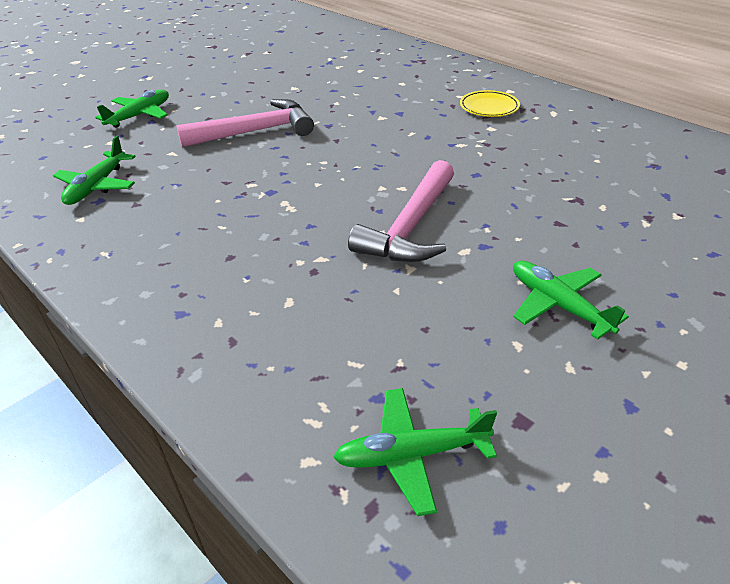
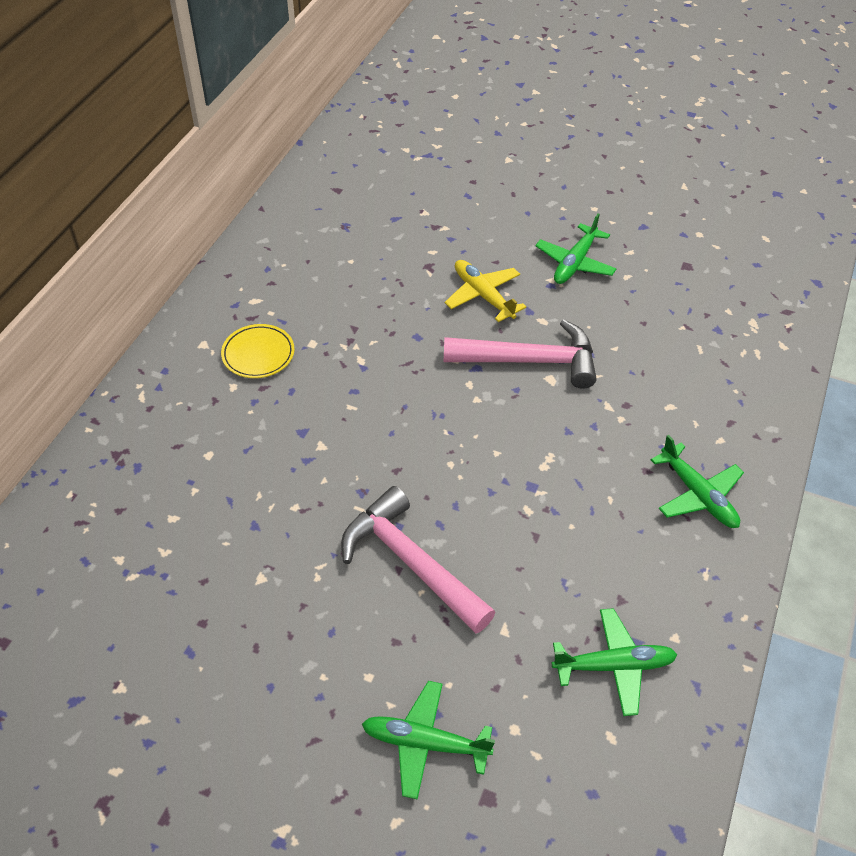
camera: 115 degrees left, 10 degrees up
(412, 455) = (744, 304): green plane -> green plane (698, 494)
(519, 222) = (483, 296): none -> yellow plane

